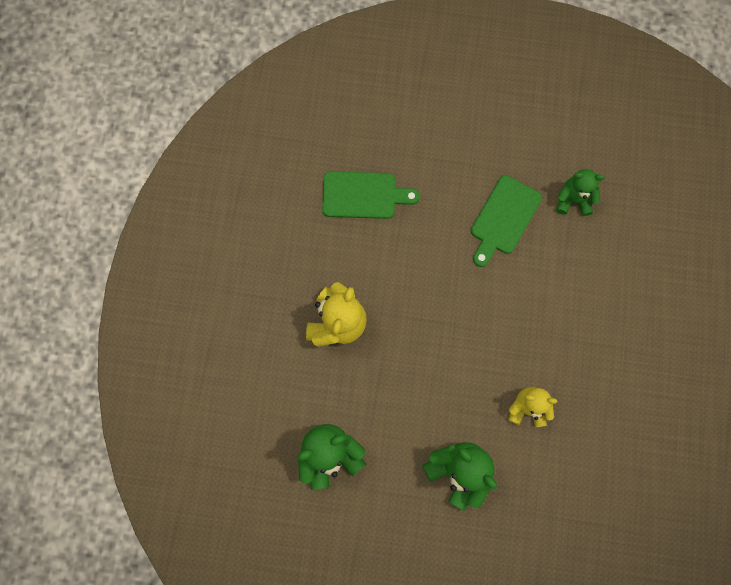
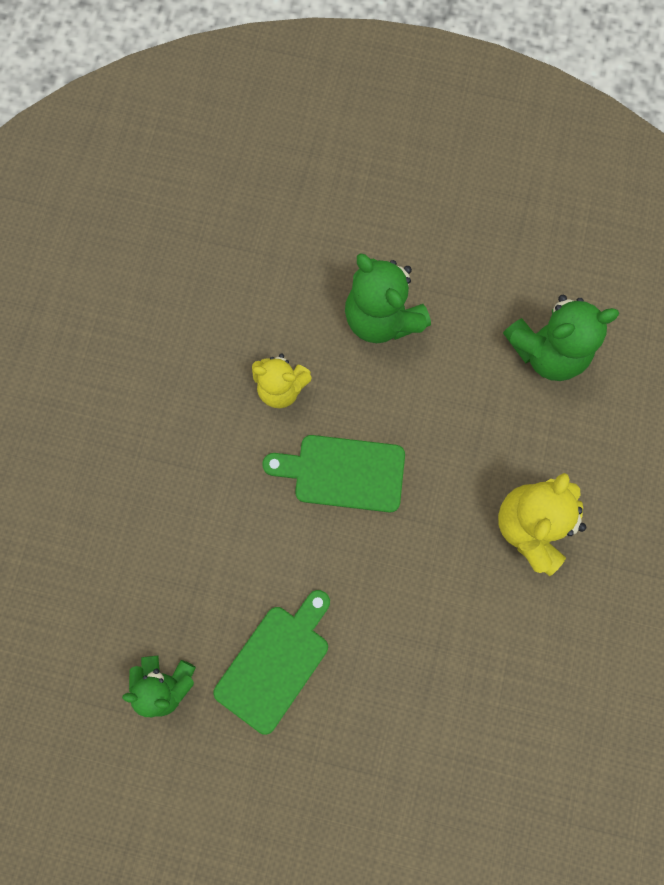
camera: 175 degrees left, 0 degrees up
(364, 195) = (486, 720): green cutting board -> green cutting board (343, 472)

